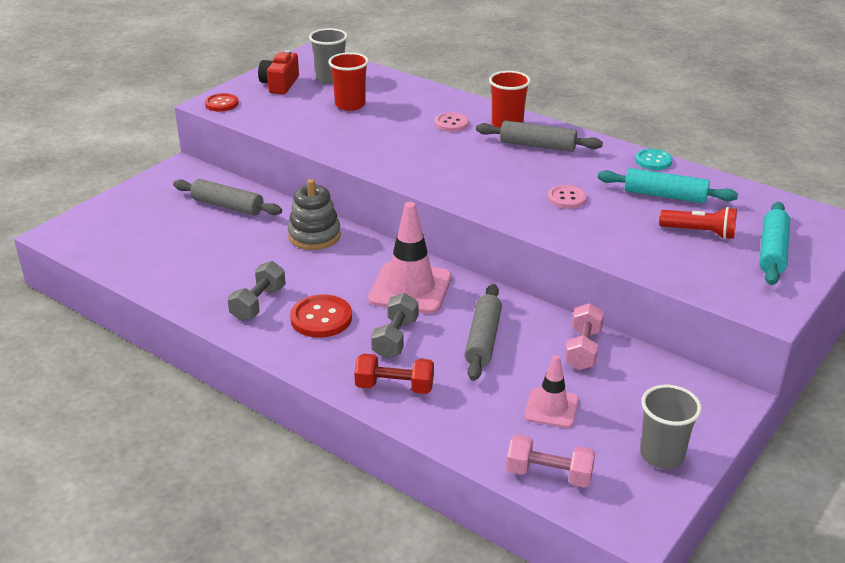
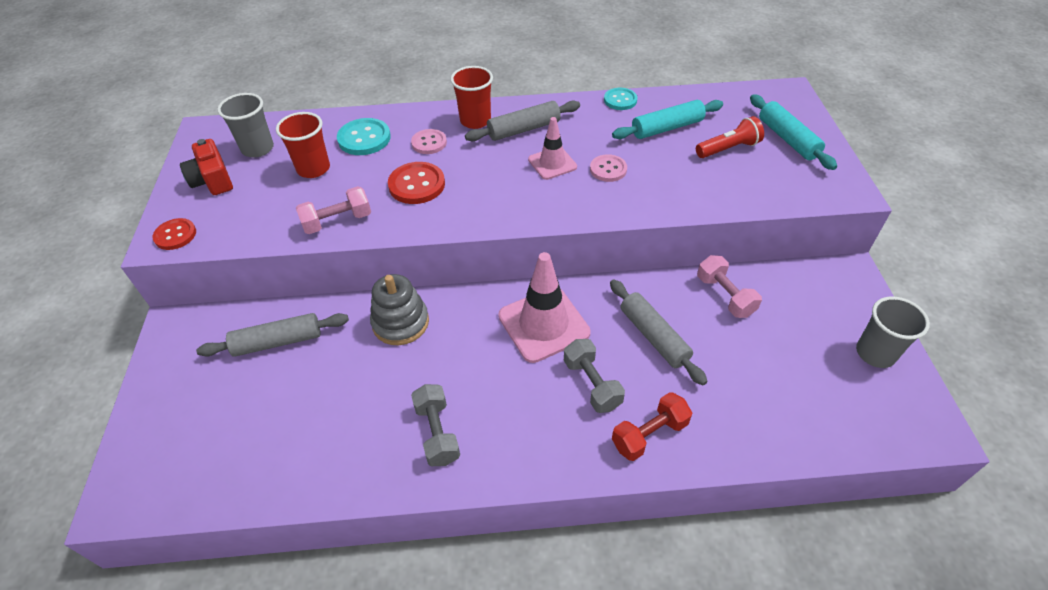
camera: 40 degrees left, 15 degrees up
(321, 318) = (510, 408): red button -> red button (417, 185)
(409, 102) = (364, 138): none -> turquoise button
(549, 475) = (840, 429): pink dumbbell -> pink dumbbell (337, 221)
(551, 408) = (770, 366): pink traffic cone -> pink traffic cone (552, 163)

